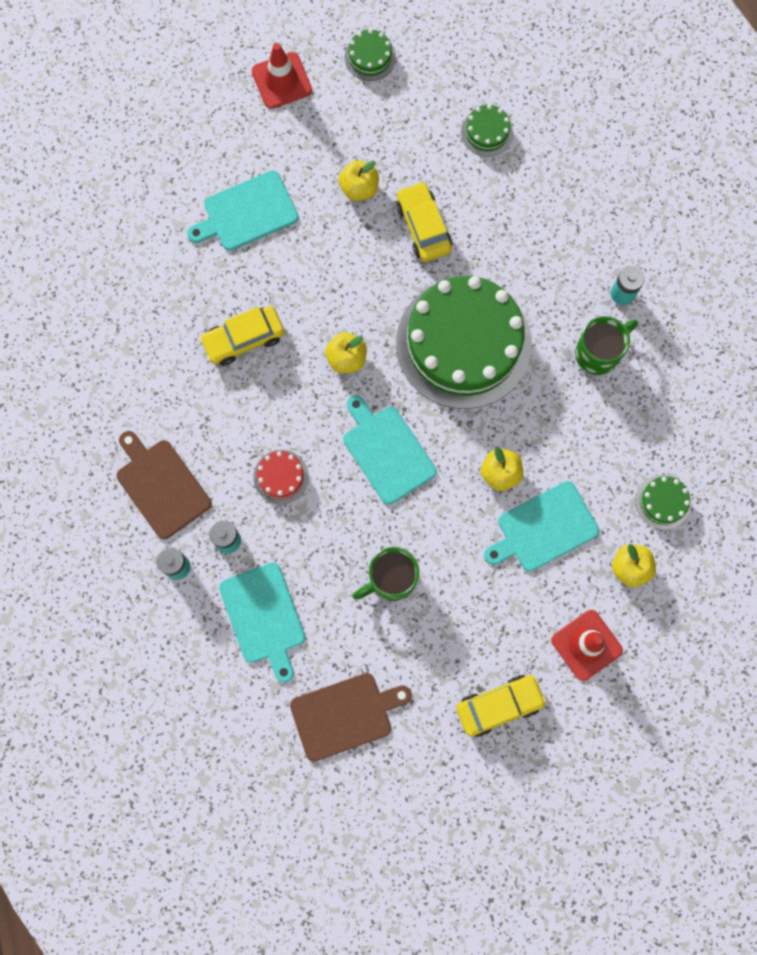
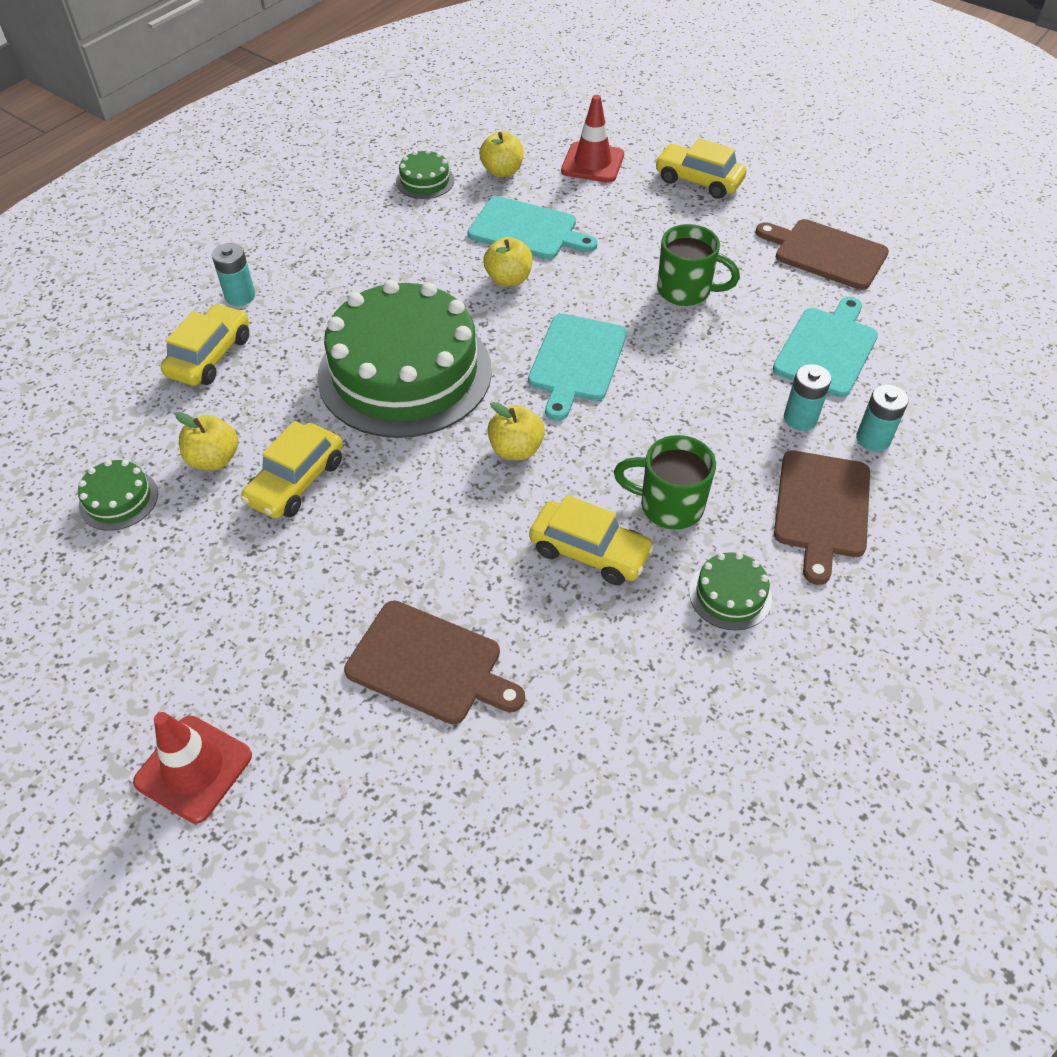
camera: 130 degrees left, 25 degrees down
(247, 212) = (429, 664): turquoise cutting board -> brown cutting board
(281, 477) = (693, 420): red cake -> none
(359, 188) = (295, 571): yellow apple -> yellow apple (214, 459)
(370, 57) = (81, 687): green cake -> green cake (730, 594)
(574, 242) = (210, 356): none -> yellow car
(599, 353) = (321, 280): green mug -> green mug (668, 505)

